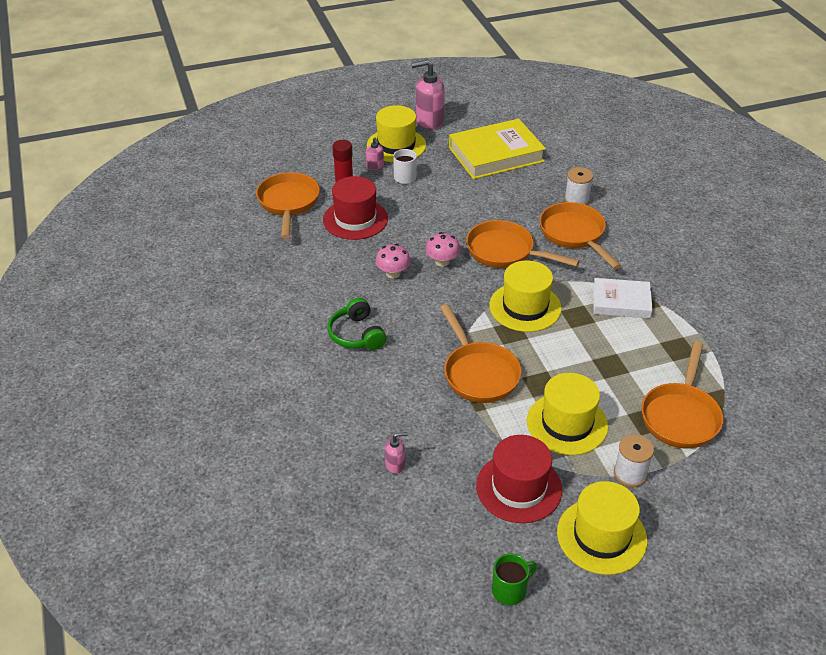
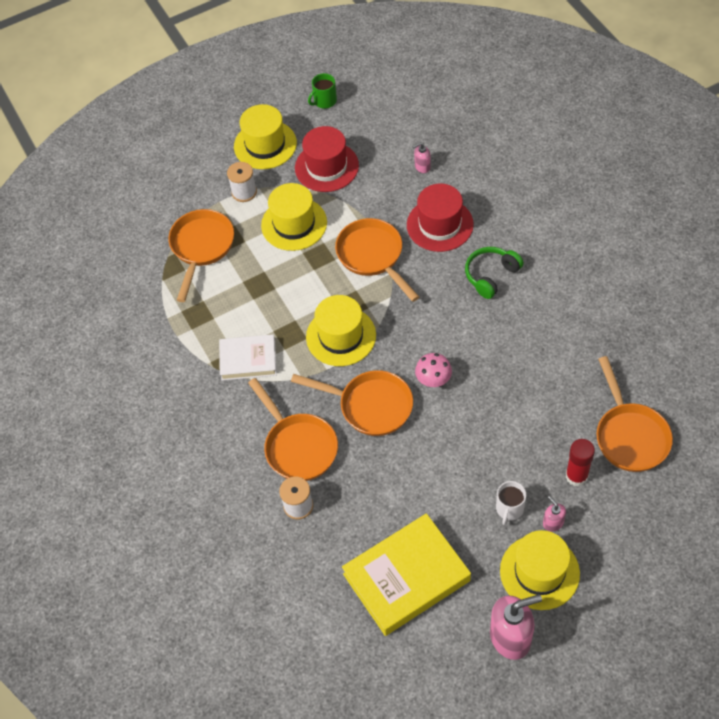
camera: 175 degrees right, 15 degrees up
(355, 219) = (544, 424): red hat -> red hat (440, 225)
(356, 334) = (491, 275): green headphones -> green headphones turned 105 degrees counterclockwise
(393, 273) = (479, 354): pink mushroom -> none

